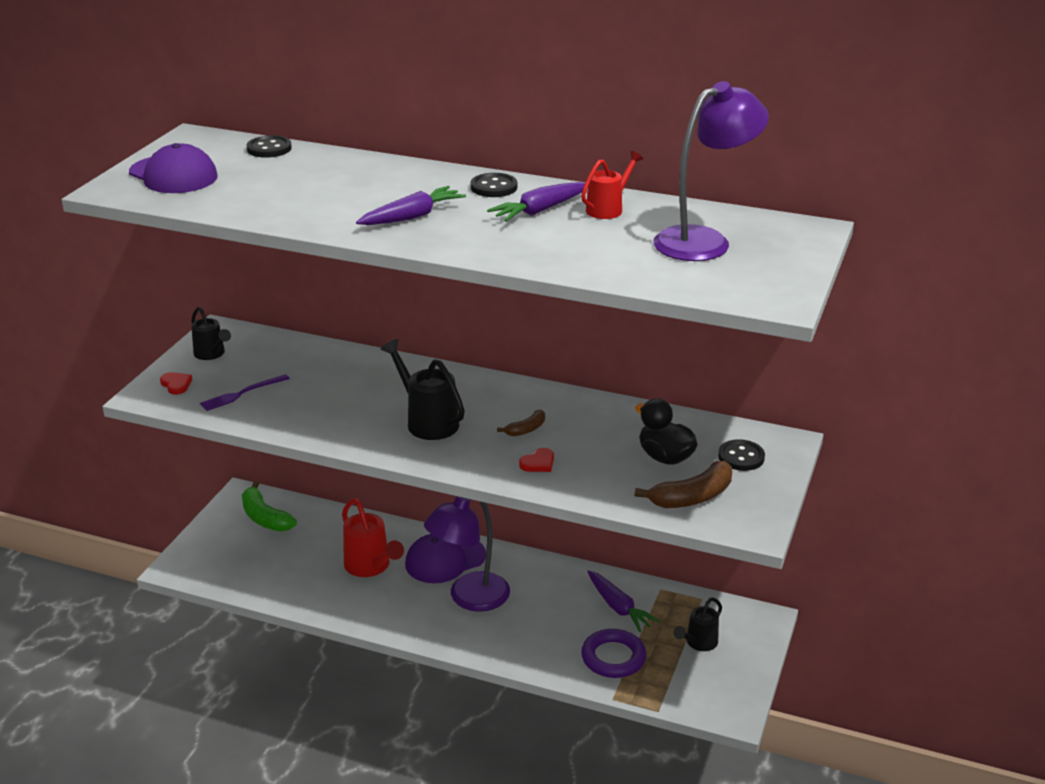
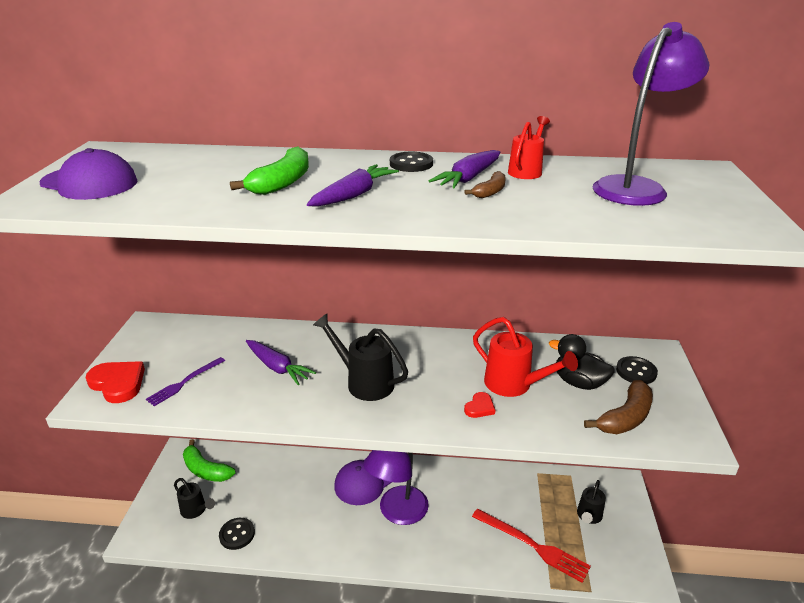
camera: 15 degrees left, 0 degrees up
(176, 385) = (118, 383): red heart -> red heart, size x1.86
(211, 354) = (145, 348): black watering can -> black watering can (195, 510)
(269, 149) = (181, 153): black button -> black button (237, 534)
(352, 195) = (282, 182): none -> green banana
(370, 566) = (307, 499): red watering can -> red watering can (514, 385)
(526, 429) = (452, 376): brown banana -> brown banana (490, 192)
(613, 657) = (532, 545): purple ring -> red fork
(619, 607) = (515, 496): purple carrot -> purple carrot (277, 367)

